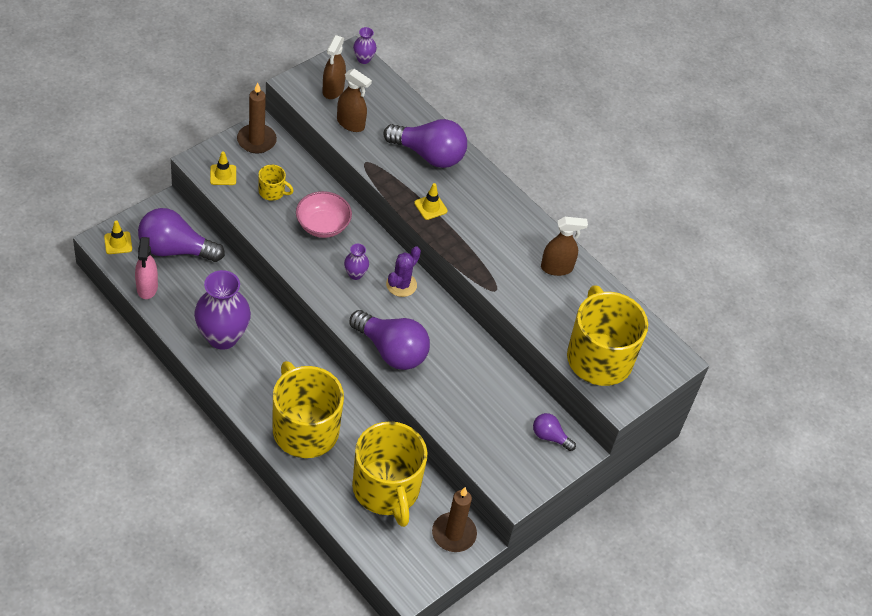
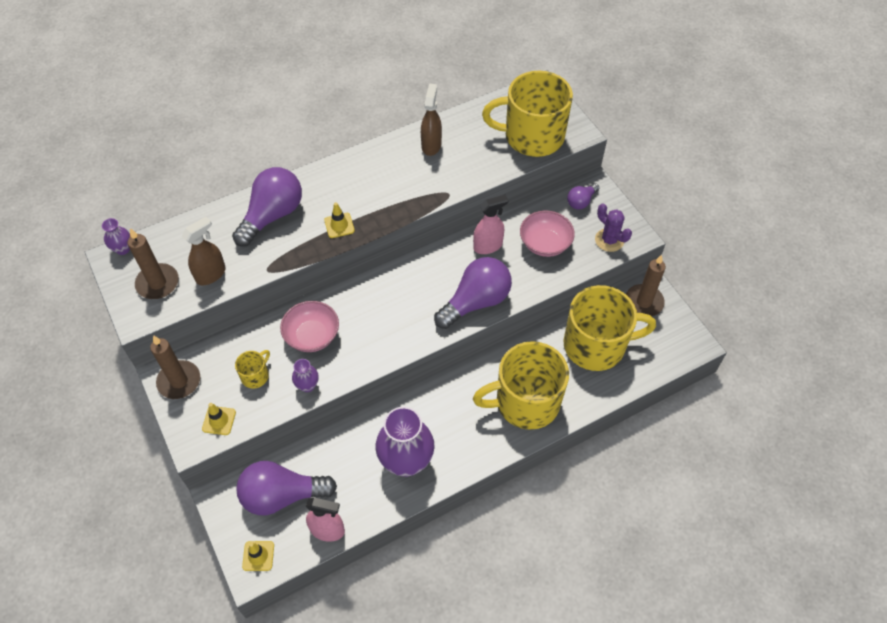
camera: 70 degrees left, 5 degrees up
(175, 249) = (282, 495): purple light bulb -> purple light bulb turned 60 degrees clockwise
(333, 90) = (158, 283): brown spray bottle -> brown candle
(355, 274) = (380, 317): purple vase -> purple vase (307, 385)
(401, 285) = (400, 281): purple cactus -> purple cactus (609, 240)
(464, 354) = (488, 246): none -> pink spray bottle
(481, 406) = (545, 243): none -> pink bowl

